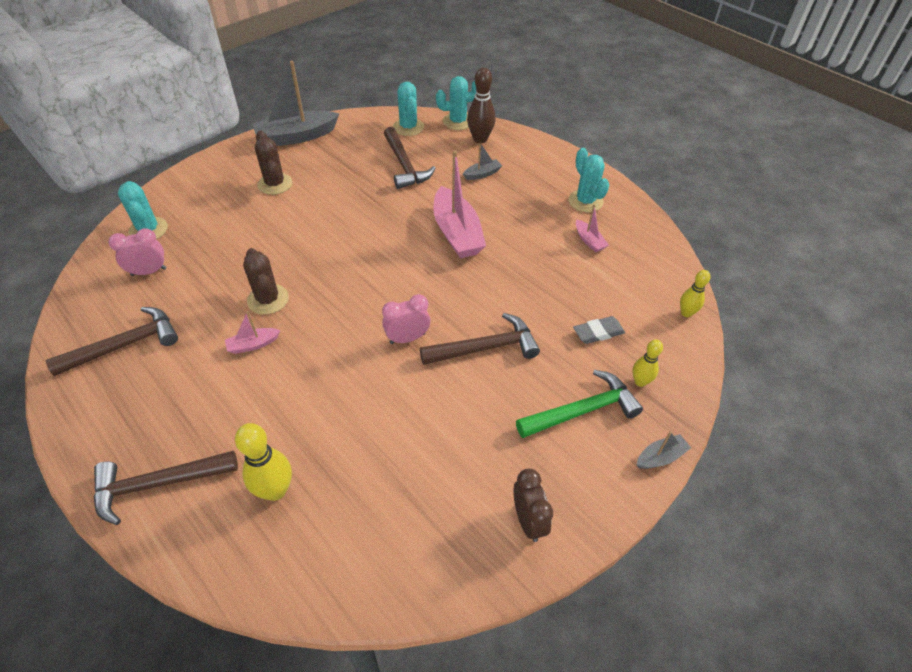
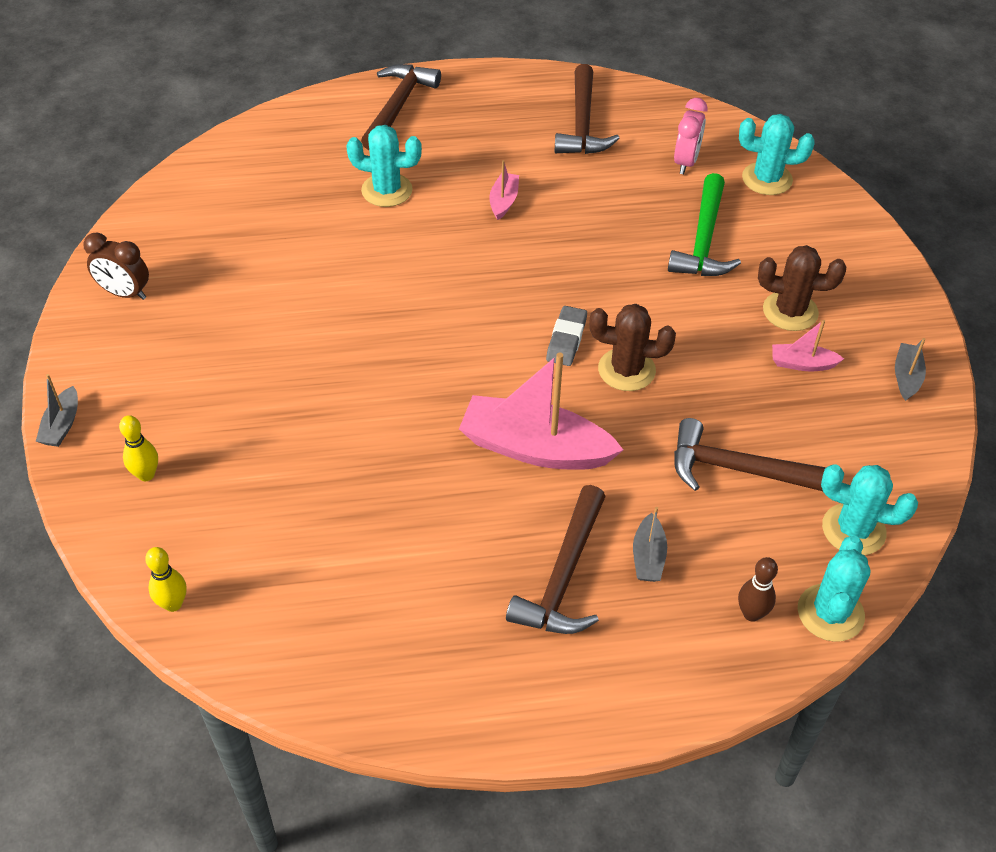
camera: 125 degrees right, 0 degrees up
(268, 299) = (562, 232): brown cactus -> brown cactus (626, 370)
(275, 490) = (323, 163): yellow bowling pin -> none
(296, 137) = (906, 377): grey boat -> grey boat, size x0.47
(407, 338) = (402, 314): pink clock -> none
(480, 139) = (751, 614): brown bowling pin -> brown bowling pin, size x0.62
(485, 348) = (326, 369): brown hammer -> brown hammer (563, 576)
(582, 411) = (172, 399): green hammer -> green hammer (703, 240)
(585, 201) = (476, 654): turquoise cactus -> turquoise cactus (387, 190)
(589, 241) = (391, 592): pink boat -> pink boat (802, 364)
(598, 332) = (242, 485): grey eraser -> grey eraser (566, 339)

